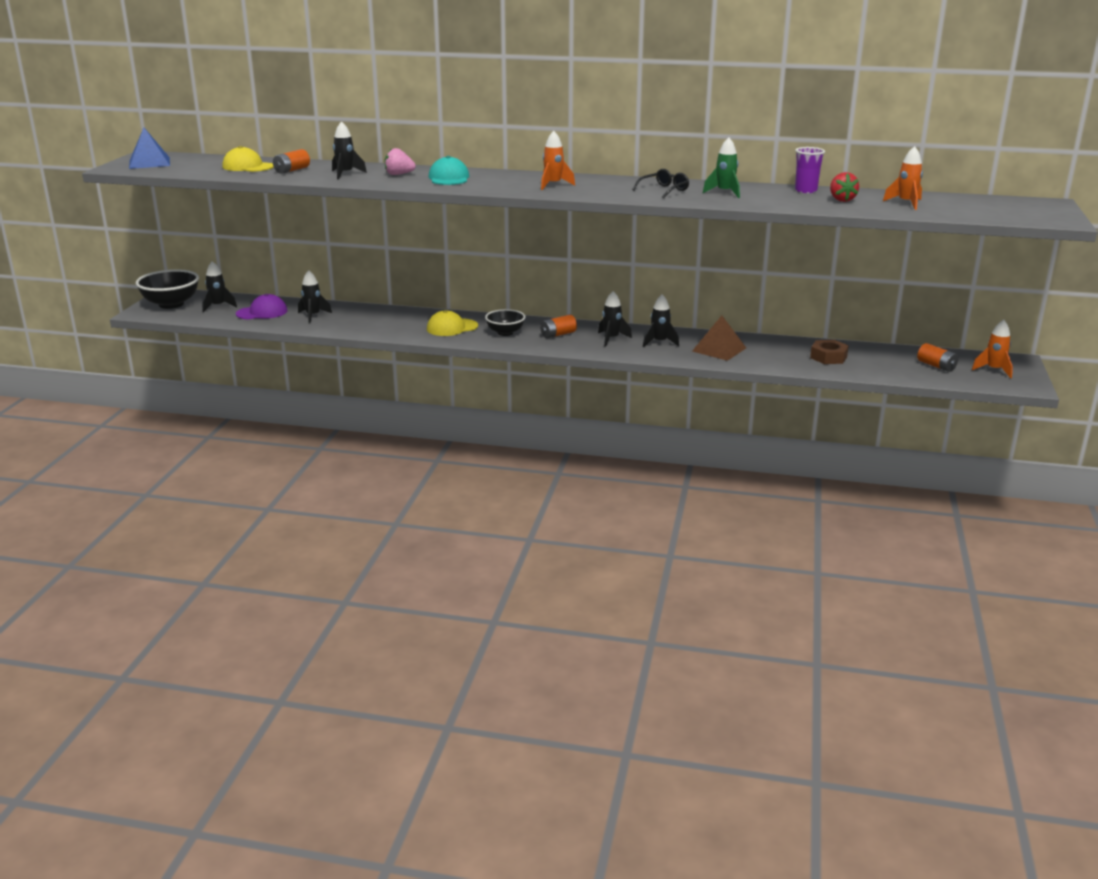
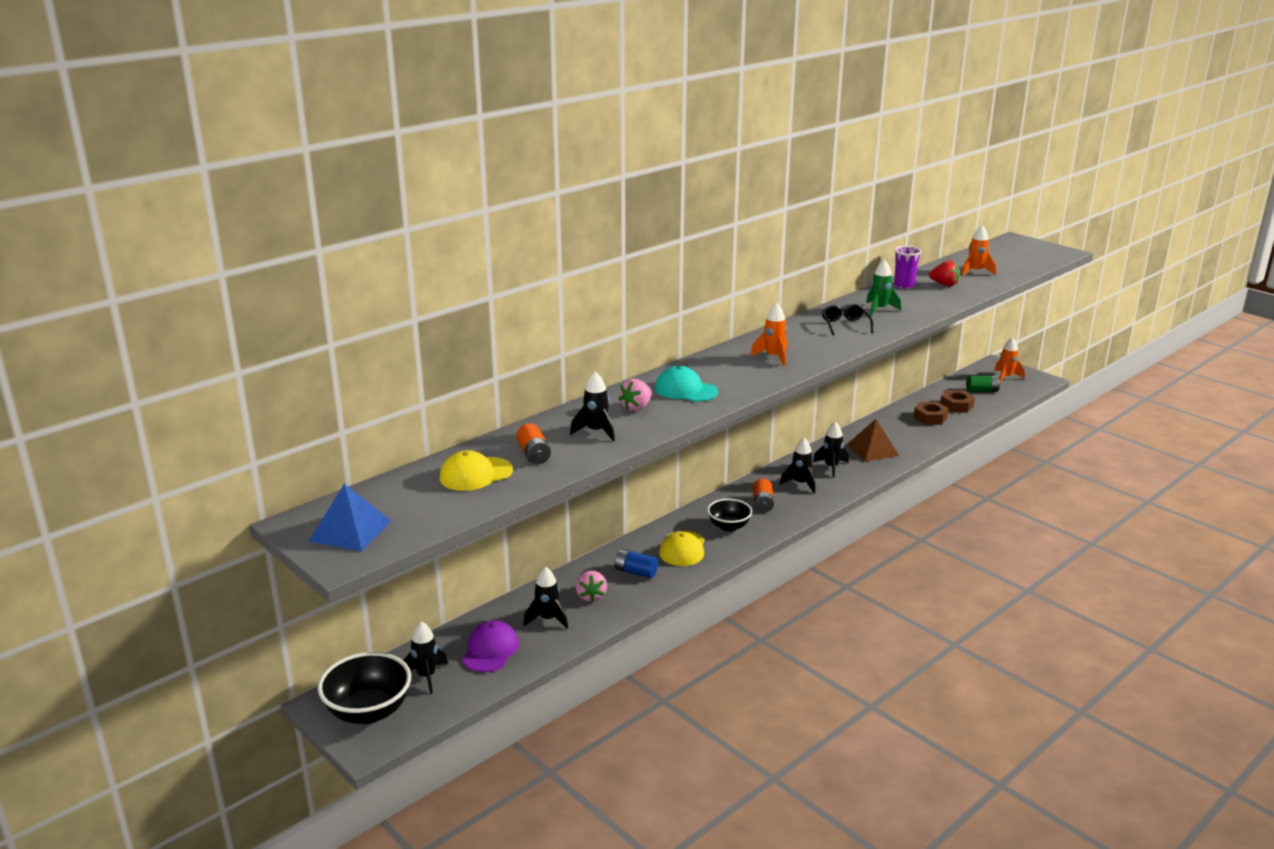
camera: 55 degrees left, 0 degrees up
(355, 319) = (591, 596): none -> pink strawberry
(401, 323) = (635, 572): none -> blue battery
(877, 362) = (956, 406): none -> brown nut
(936, 366) = (982, 391): orange battery -> green battery

